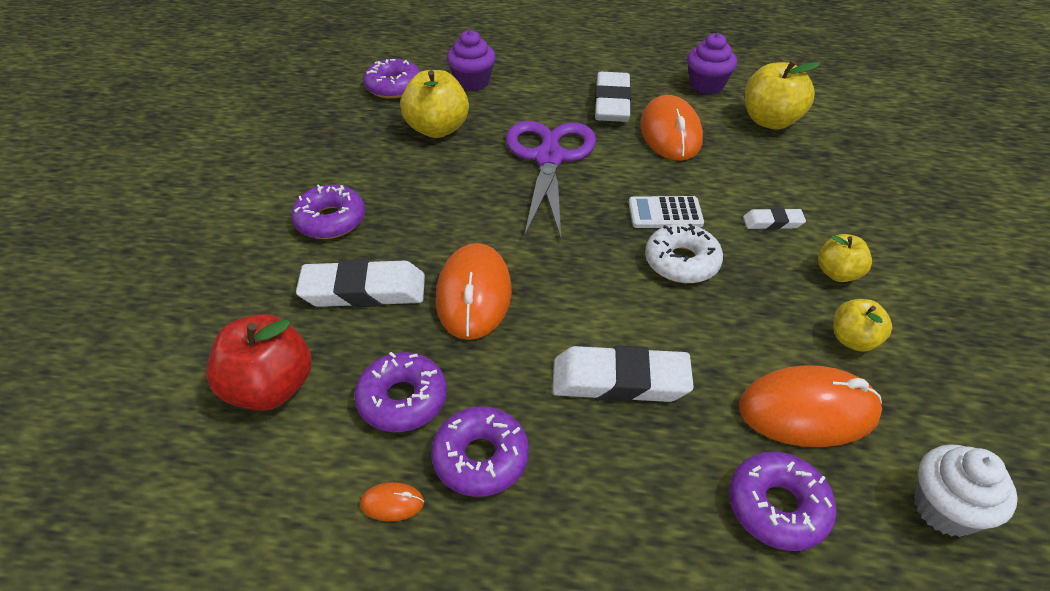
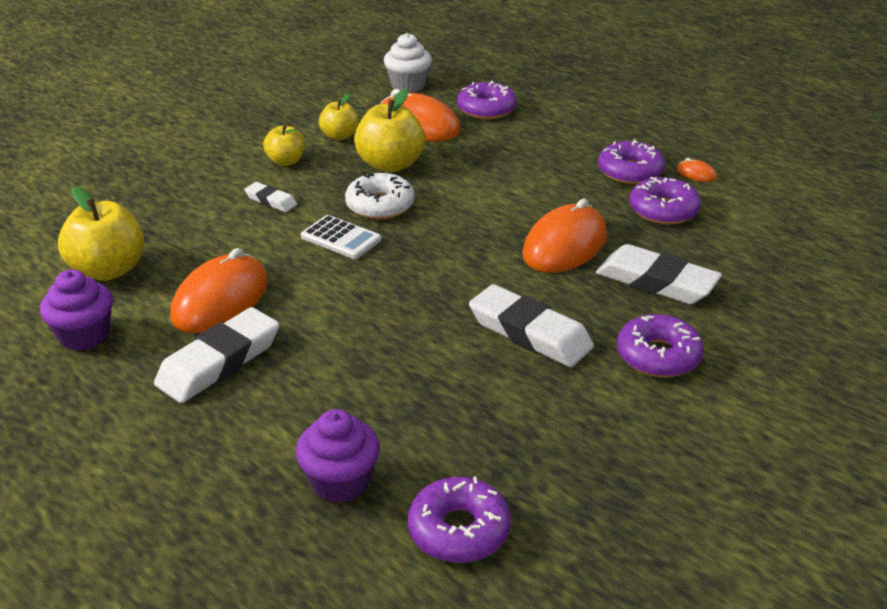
camera: 145 degrees left, 10 degrees down
(270, 388) = (760, 248): red apple -> none
(437, 129) = (460, 420): yellow apple -> yellow apple (390, 165)
(549, 158) = (375, 327): purple scissors -> none
(620, 380) = (509, 170): white eraser -> white eraser (530, 333)

